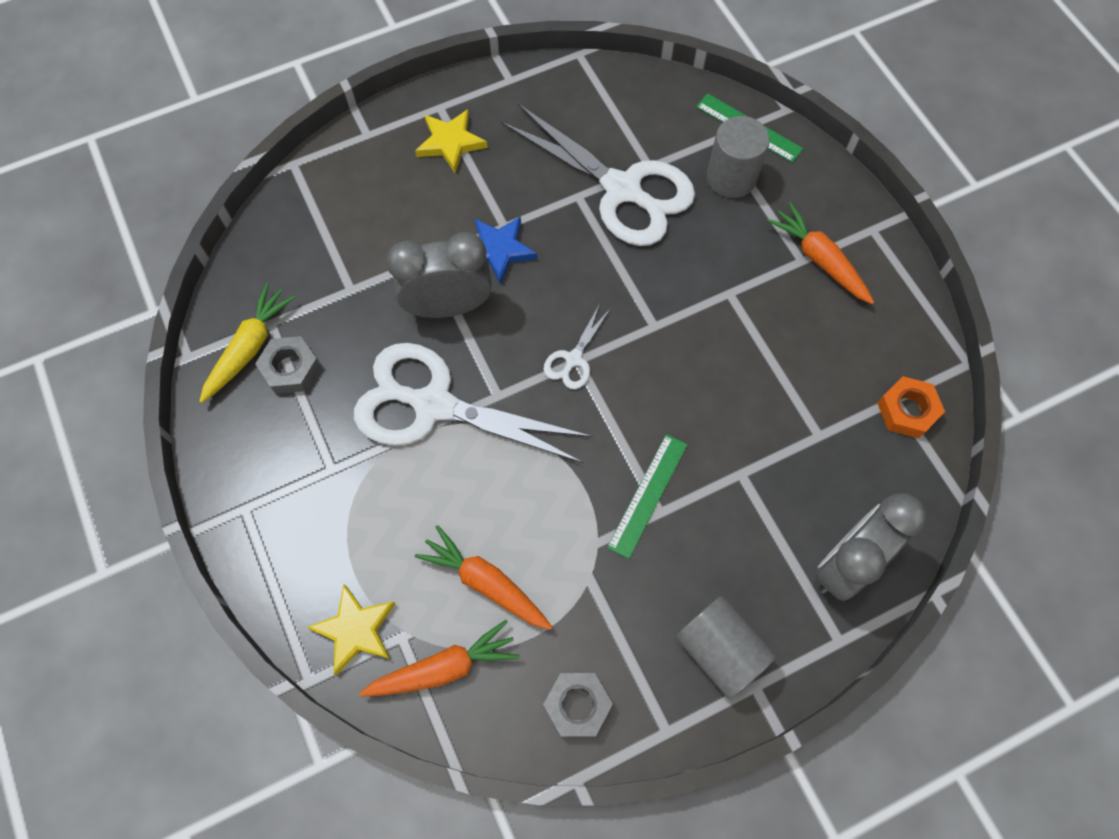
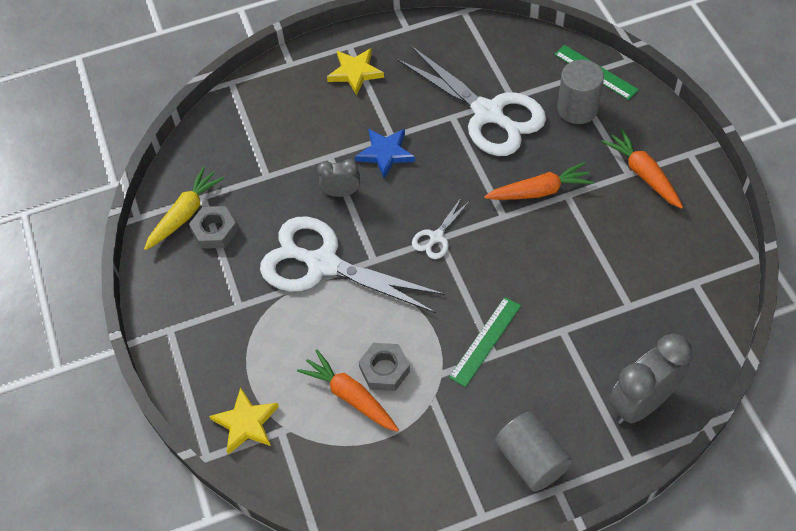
camera: 10 degrees right, 10 degrees down
(444, 667) = (312, 455): orange carrot -> orange carrot (539, 191)
(448, 306) = (341, 192): grey clock -> grey clock, size x0.56
(577, 705) = (413, 491): grey nut -> grey nut (384, 370)
(907, 410) = (703, 292): orange nut -> none

